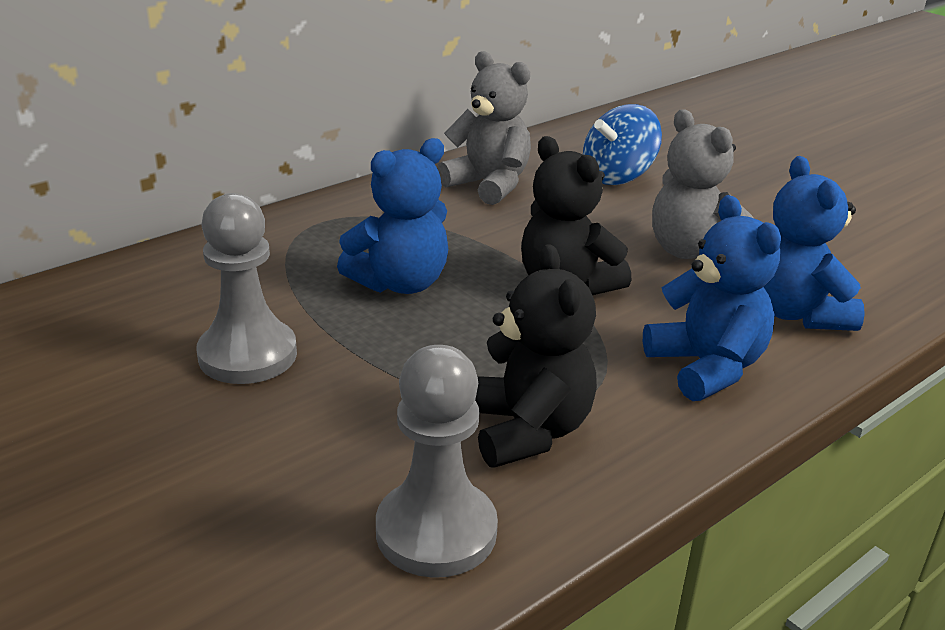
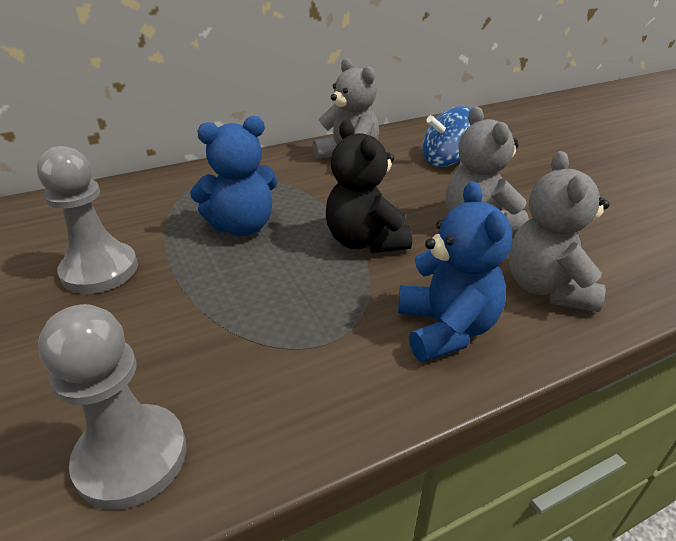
camera: 15 degrees right, 5 degrees up
(528, 430) = (265, 367): black teddy bear -> none
(796, 313) = (547, 288): blue teddy bear -> grey teddy bear

